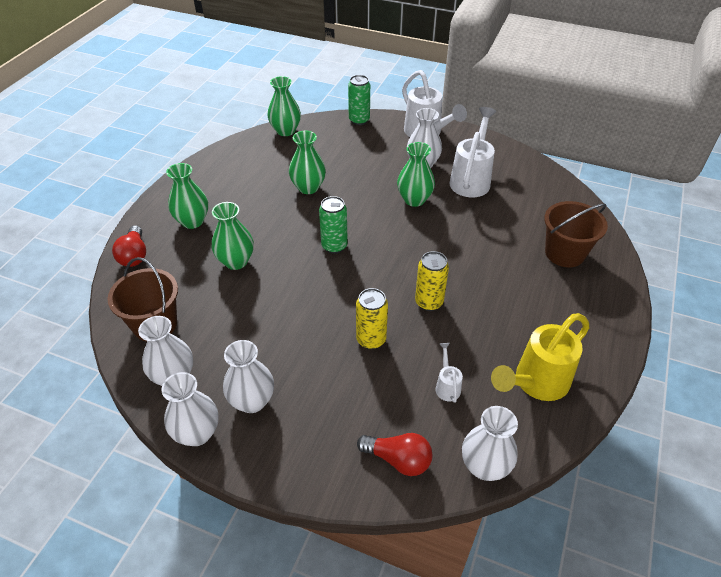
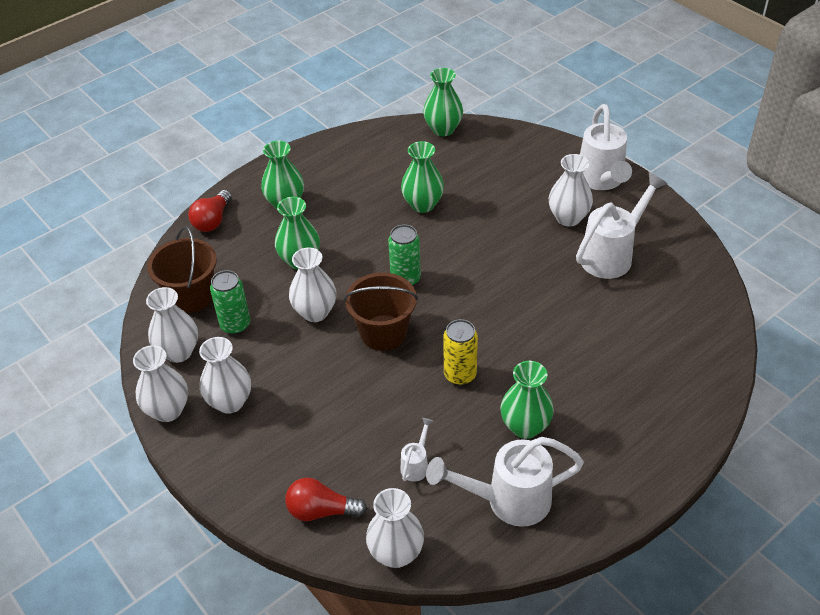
camera: 30 degrees right, 0 degrees up
(277, 297) = (315, 312): none -> white vase
(359, 120) = (534, 140): green can -> green can (235, 325)
(371, 340) = (375, 389): yellow can -> none
(398, 459) = (321, 511): red light bulb -> red light bulb turned 135 degrees clockwise
(414, 200) = (527, 257): green vase -> green vase (525, 427)
(535, 383) = (507, 501): yellow watering can -> white watering can
(564, 253) = (653, 380): brown bucket -> brown bucket (383, 333)

